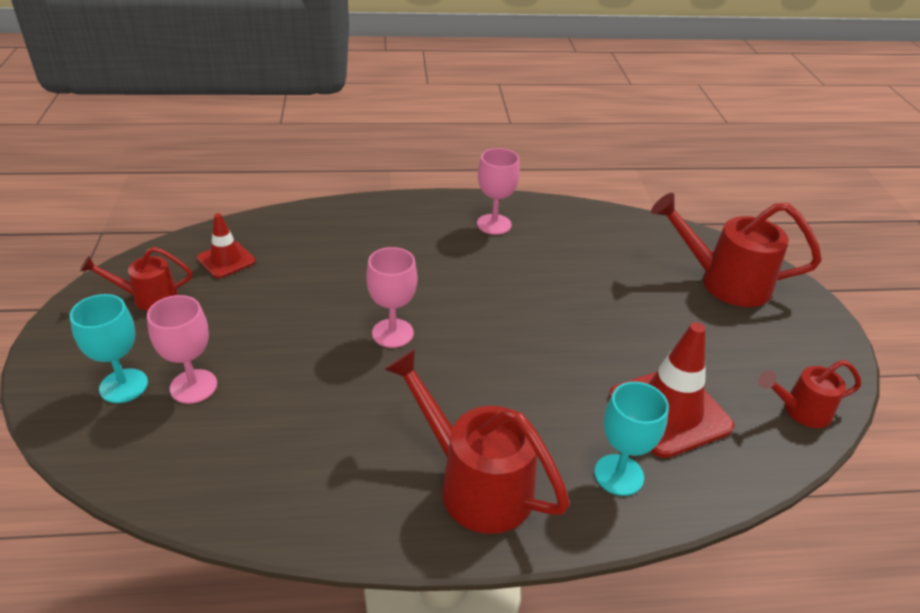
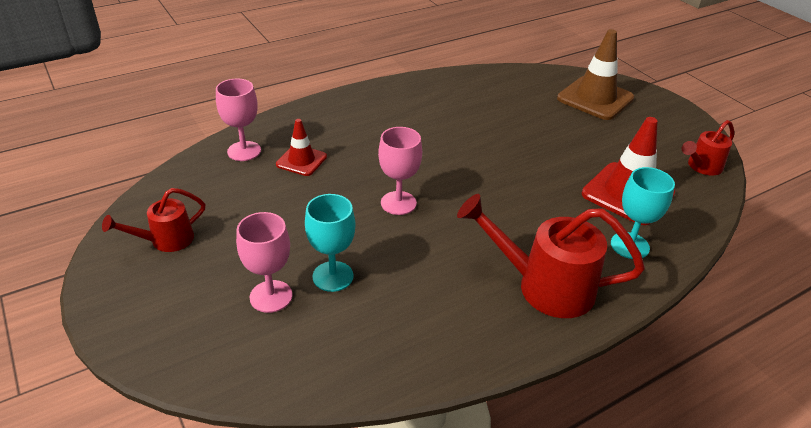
camera: 25 degrees left, 0 degrees up
(123, 386) = (207, 317): turquoise goblet -> turquoise goblet (333, 276)
(226, 260) = (211, 189): red traffic cone -> red traffic cone (301, 161)
(494, 224) = (408, 101): pink goblet -> pink goblet (244, 151)
(724, 282) = (595, 98): red watering can -> brown traffic cone

